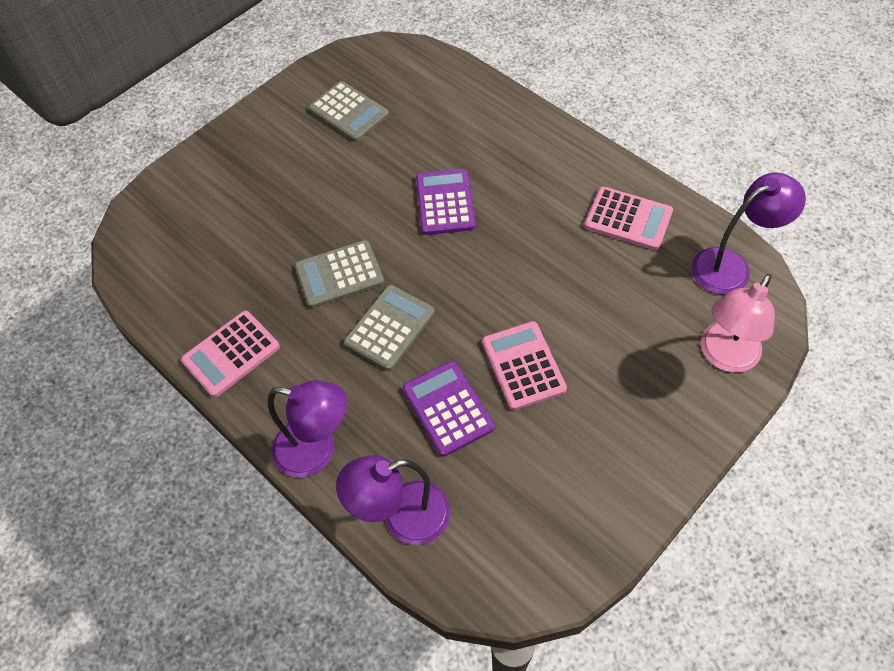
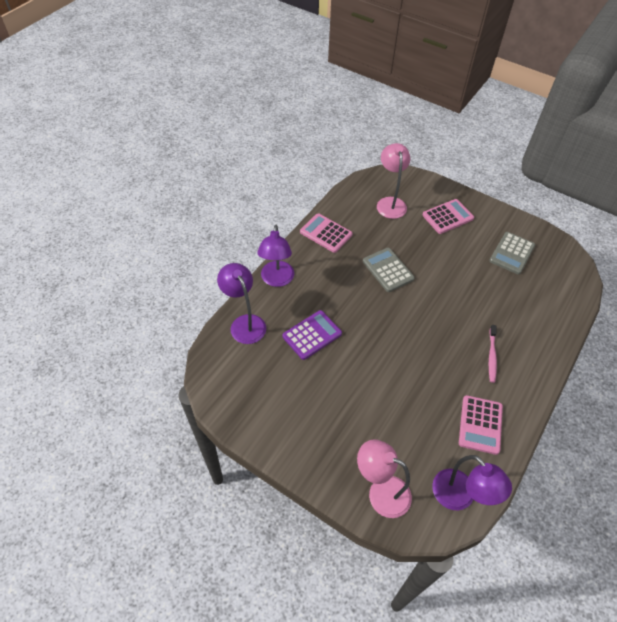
camera: 75 degrees right, 5 degrees down
(193, 243) = (390, 203): none -> pink lamp
(390, 328) = (358, 299): grey calculator -> none
(445, 202) = (457, 314): purple calculator -> none
(523, 180) = (491, 356): none -> pink toothbrush
(523, 366) = (347, 370): pink calculator -> pink calculator (447, 217)

